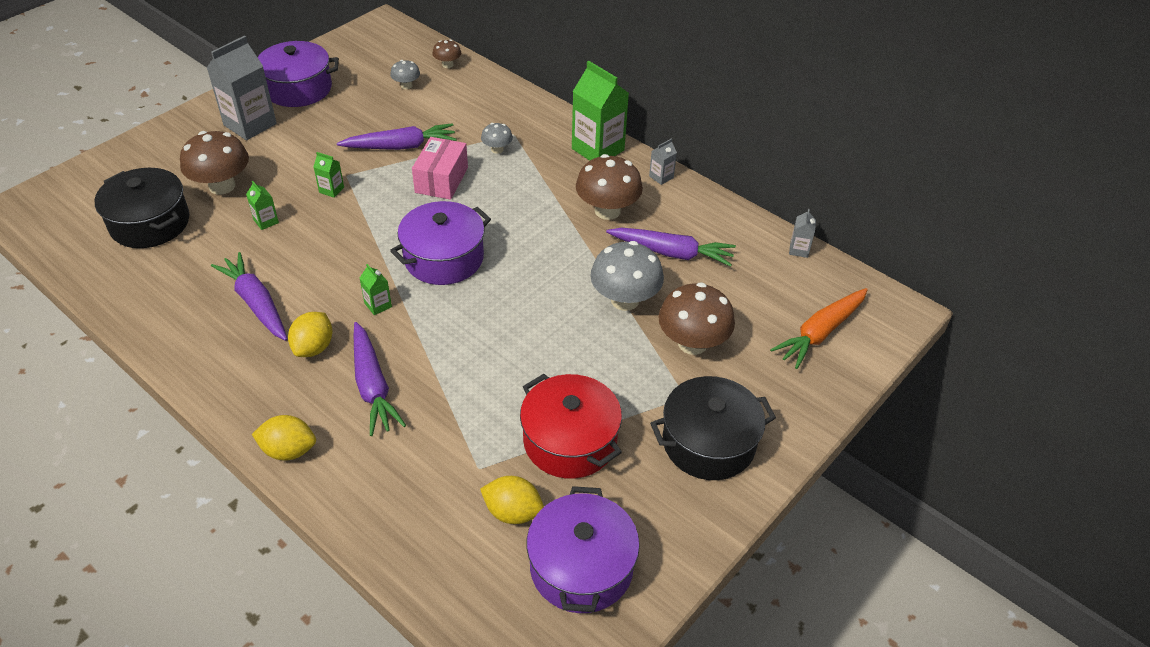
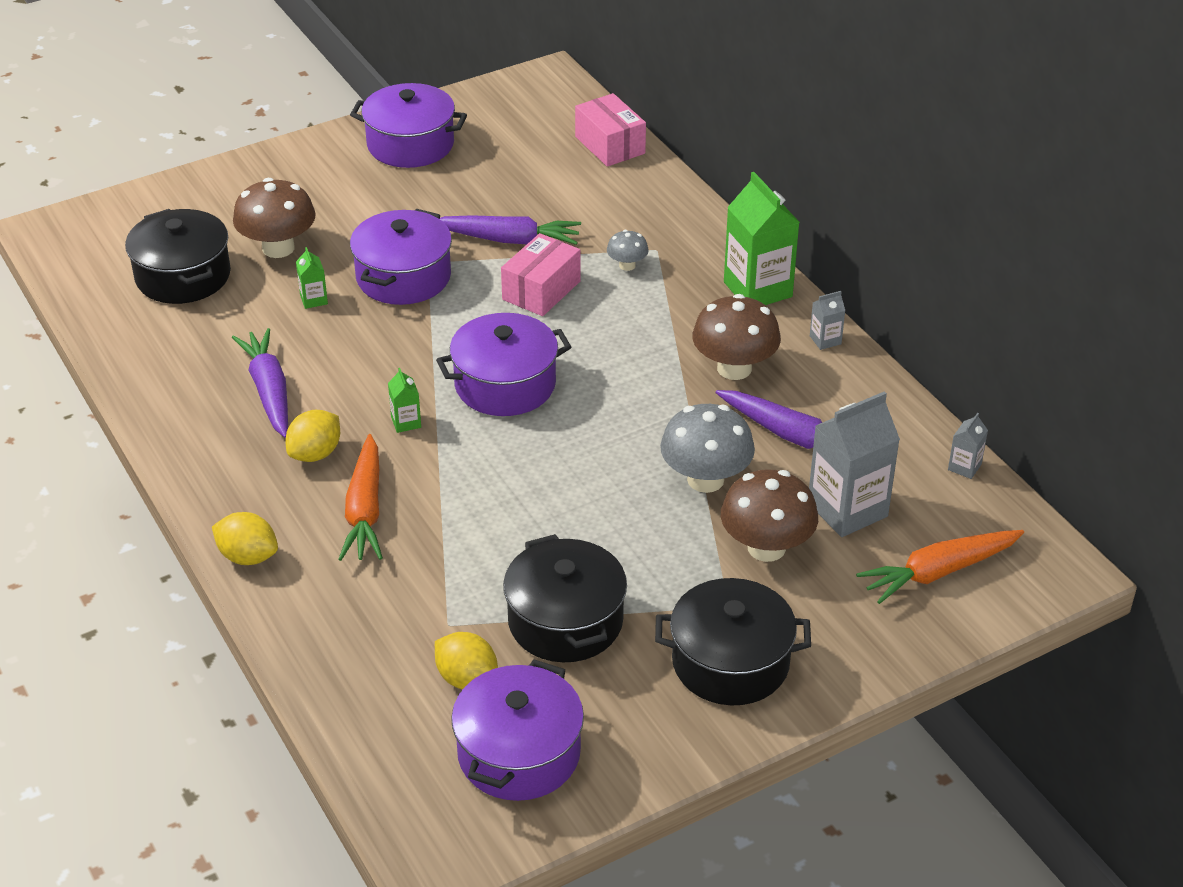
camera: 20 degrees right, 5 degrees down
(250, 124) = (337, 179): grey carton -> grey carton (847, 510)
(331, 190) = (403, 277): green carton -> purple pot
(372, 386) = (365, 510): purple carrot -> orange carrot
(406, 85) = (546, 163): grey mushroom -> none
(447, 65) = (610, 145): brown mushroom -> pink box
(570, 441) = (565, 621): red pot -> black pot

